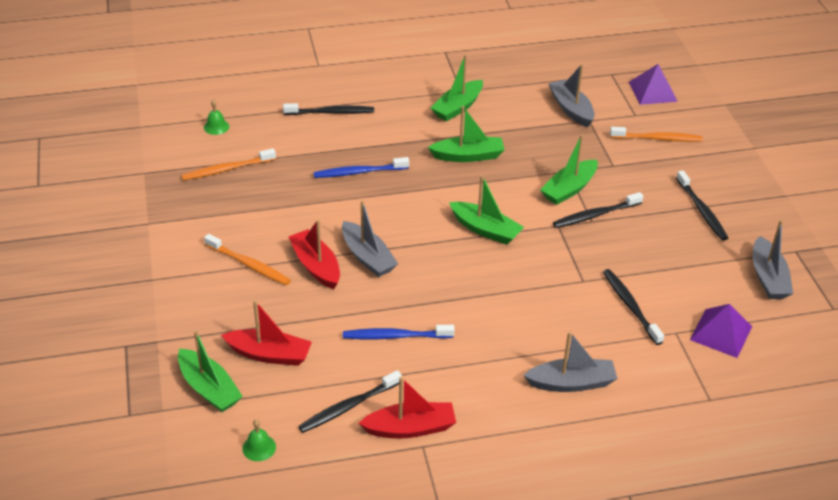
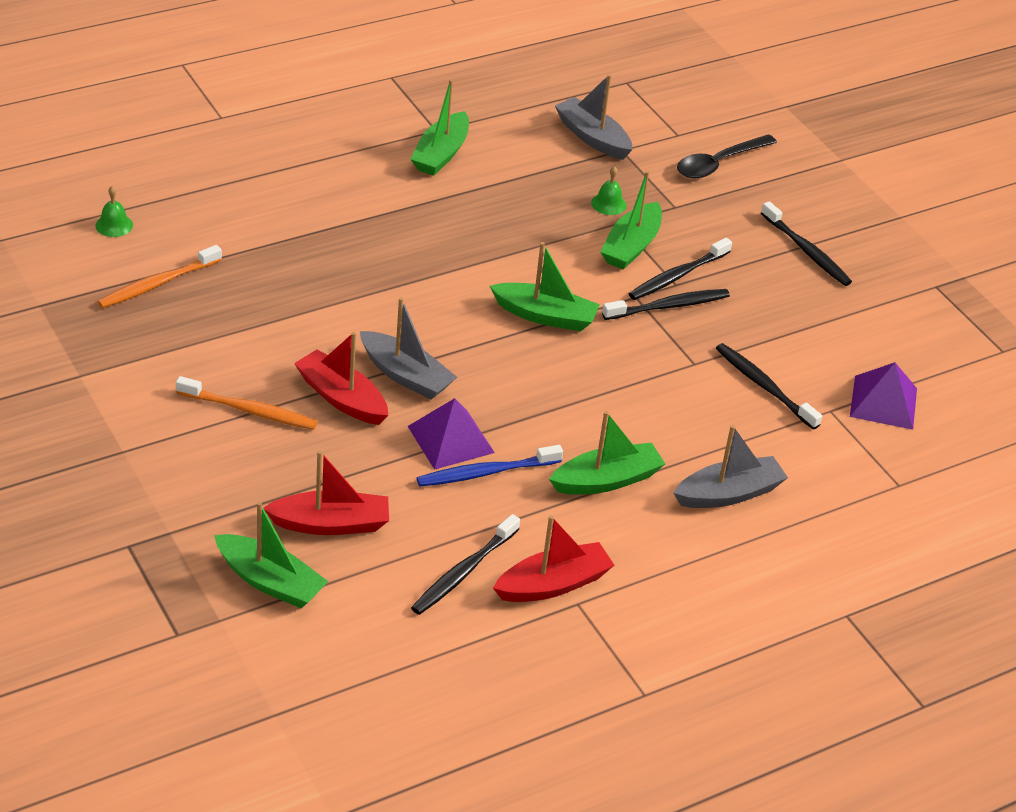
camera: 20 degrees left, 0 degrees up
(259, 447) = (370, 643): green bell -> green bell (608, 204)
(331, 112) = (270, 183): black toothbrush -> black toothbrush (669, 306)
(358, 172) = (344, 262): blue toothbrush -> none
(468, 156) = (482, 220): green boat -> green boat (606, 480)
(653, 91) = (688, 99): purple pyramid -> purple pyramid (451, 439)
(658, 139) = (719, 163): orange toothbrush -> black spoon
(768, 277) = (915, 324): grey boat -> none

